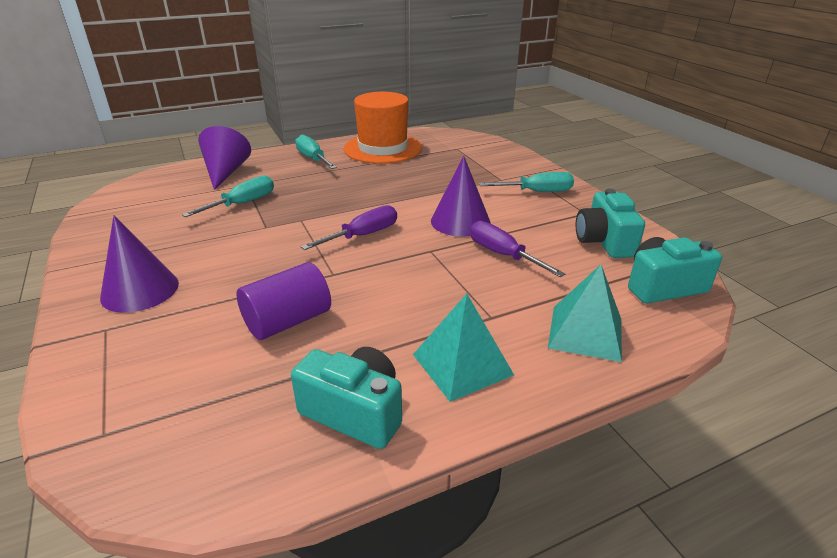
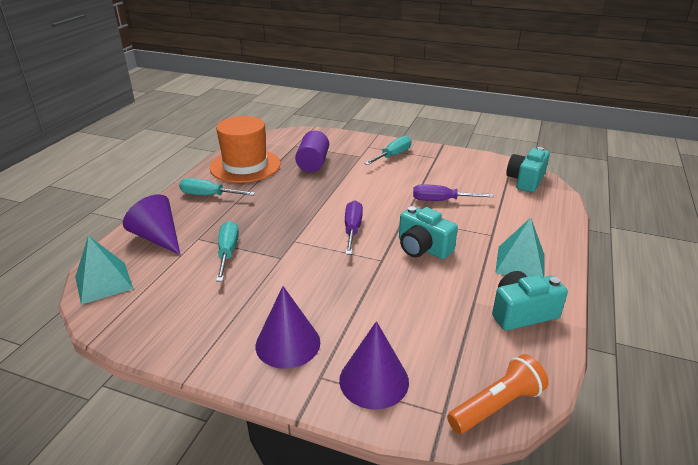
camera: 45 degrees left, 0 degrees up
(146, 471) = (496, 405): none -> orange flashlight
(288, 321) = (412, 298): purple cylinder -> purple cylinder (313, 163)
(460, 221) = (387, 193): purple cone -> purple cone (374, 380)
(585, 332) = (535, 219): turquoise pyramid -> turquoise pyramid (103, 282)
(604, 241) = (469, 169): turquoise camera -> turquoise camera (423, 248)

